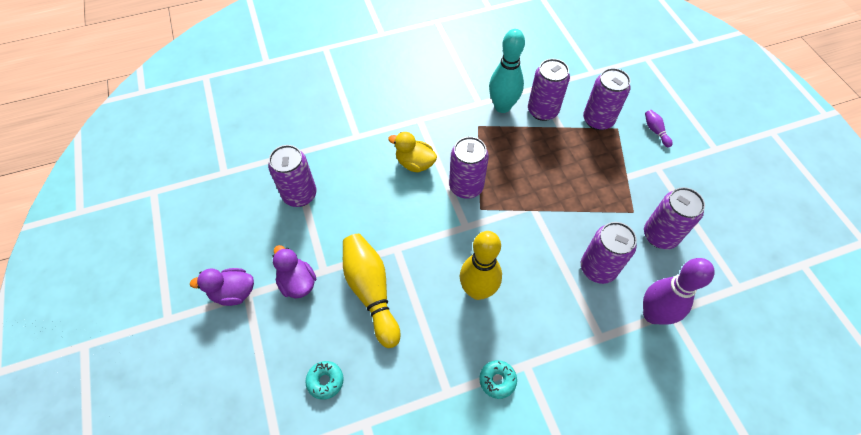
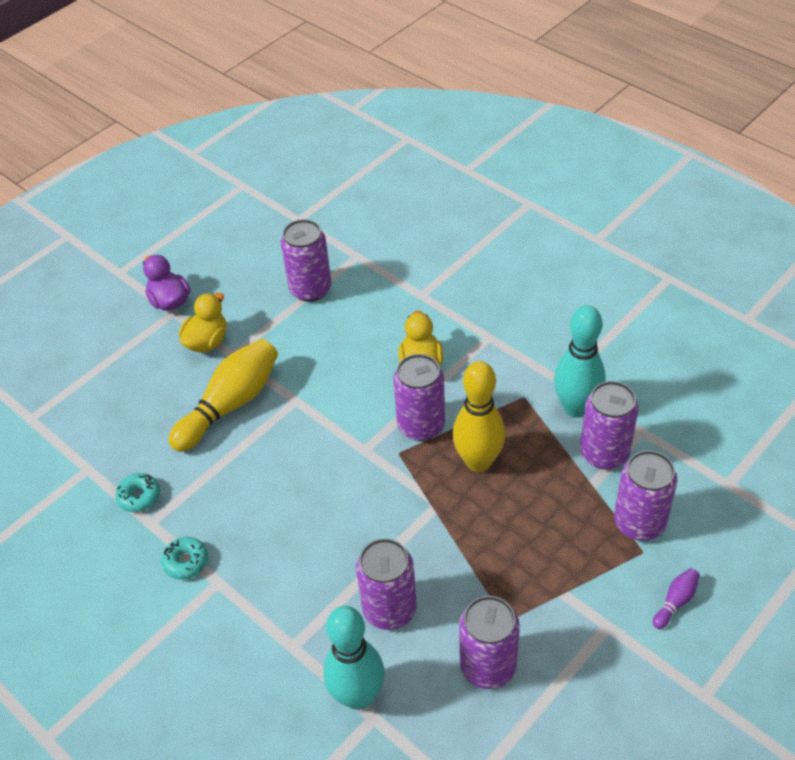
camera: 65 degrees right, 10 degrees down
(297, 282) = (207, 341): purple duck -> yellow duck
(325, 381) = (115, 416): turquoise donut -> turquoise donut (139, 496)
(477, 290) = (286, 497): yellow bowling pin -> yellow bowling pin (478, 462)
(653, 314) = (358, 696): purple bowling pin -> turquoise bowling pin

